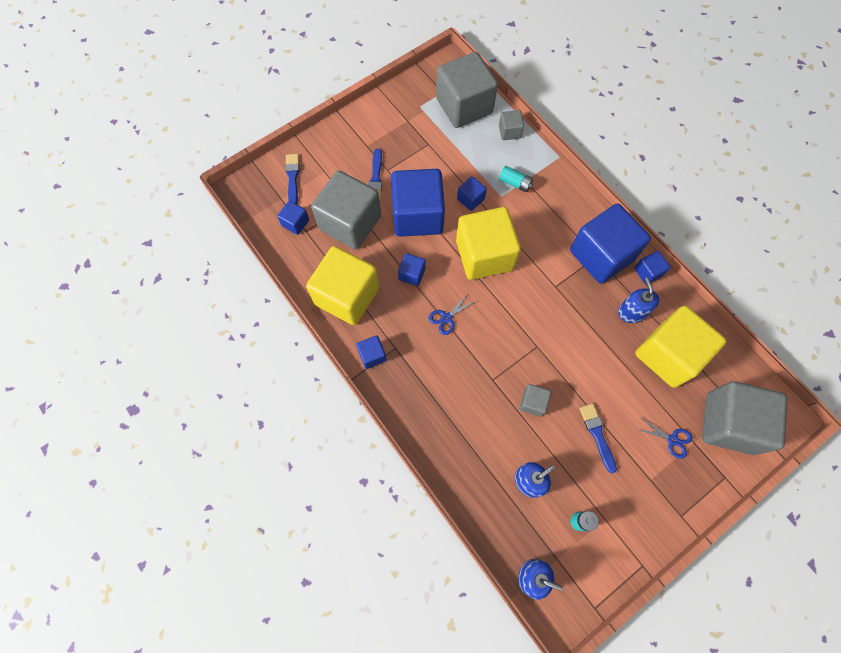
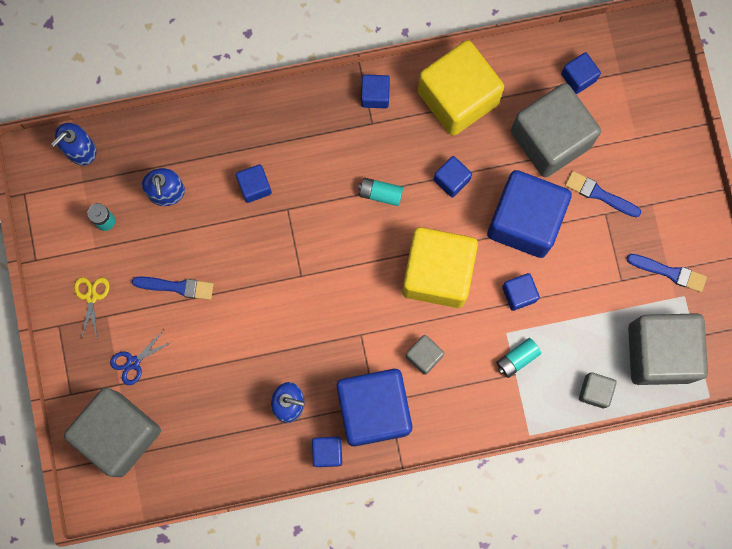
camera: 115 degrees right, 10 degrees up
(292, 178) = (643, 97): blue brush -> blue brush (669, 272)
(446, 318) = (380, 193): blue scissors -> turquoise battery
(488, 413) = (254, 186): none -> blue cube
(533, 402) = (242, 238): grey cube -> grey cube (424, 356)
(643, 500) = (91, 296): none -> yellow scissors
(668, 355) = (222, 415): yellow cube -> none

